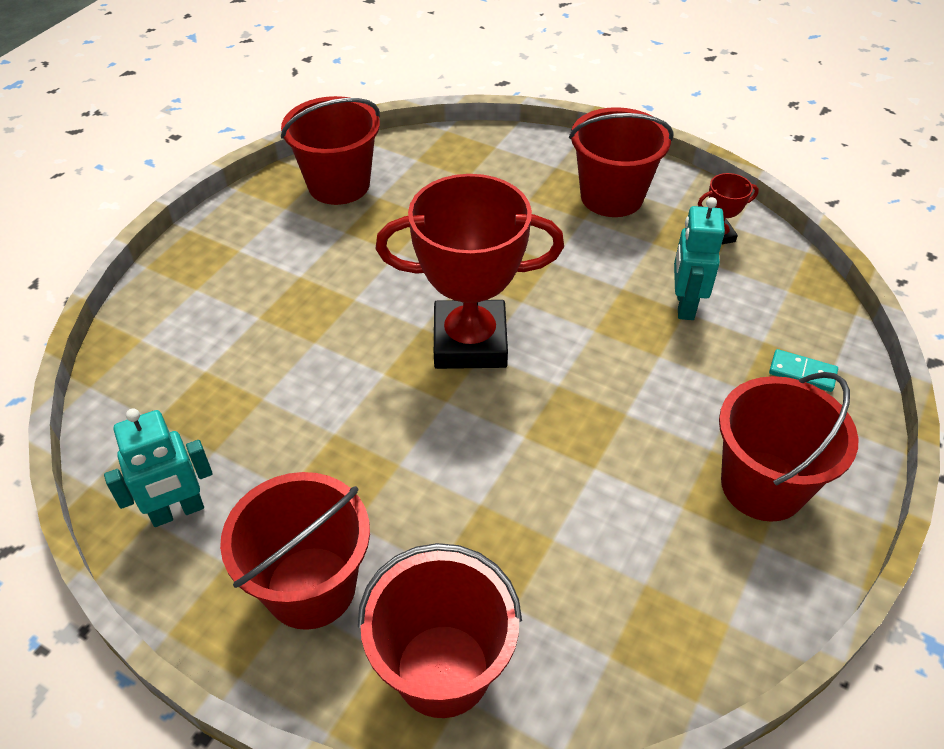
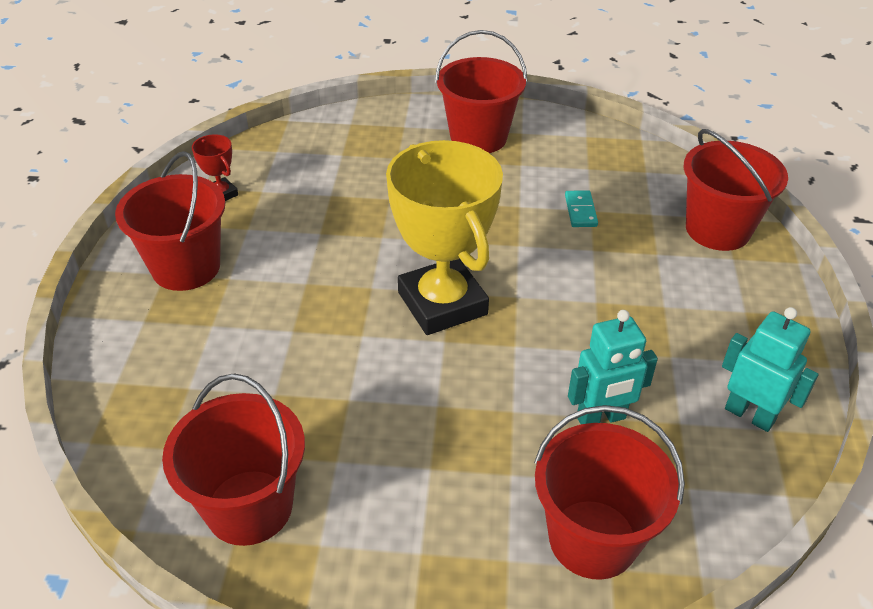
camera: 115 degrees left, 5 degrees down
(311, 587) = (728, 308): red bucket -> red bucket (593, 539)
(470, 342) = (442, 303): red trophy -> yellow trophy
(684, 305) = (323, 196): turquoise robot -> turquoise robot (601, 418)
(802, 373) = (365, 134): turquoise domino -> turquoise domino (580, 211)

